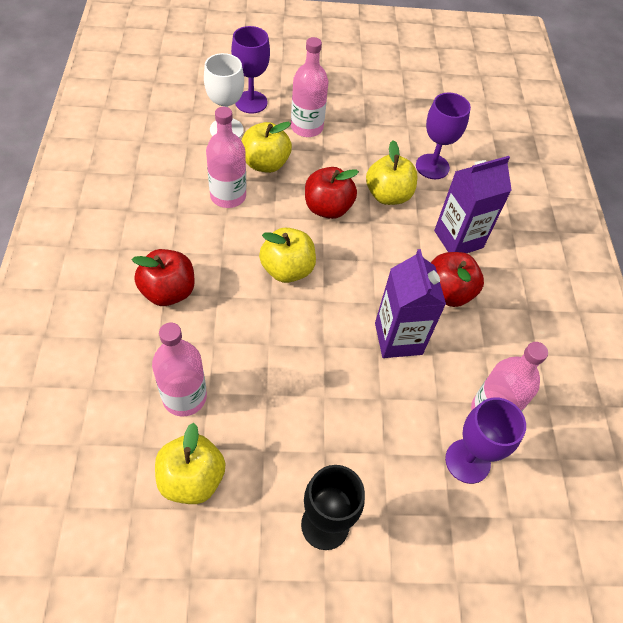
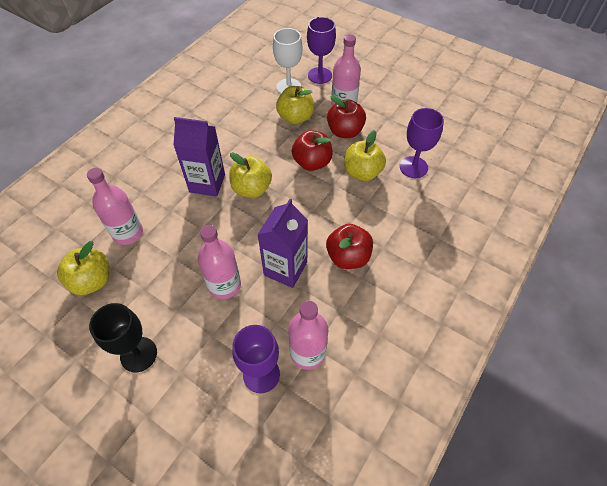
camera: 40 degrees right, 0 degrees up
(168, 291) = (171, 168): red apple -> red apple (345, 131)
(228, 196) = (254, 128): pink bottle -> pink bottle (224, 285)
(458, 239) = (389, 225): purple carton -> purple carton (207, 183)

